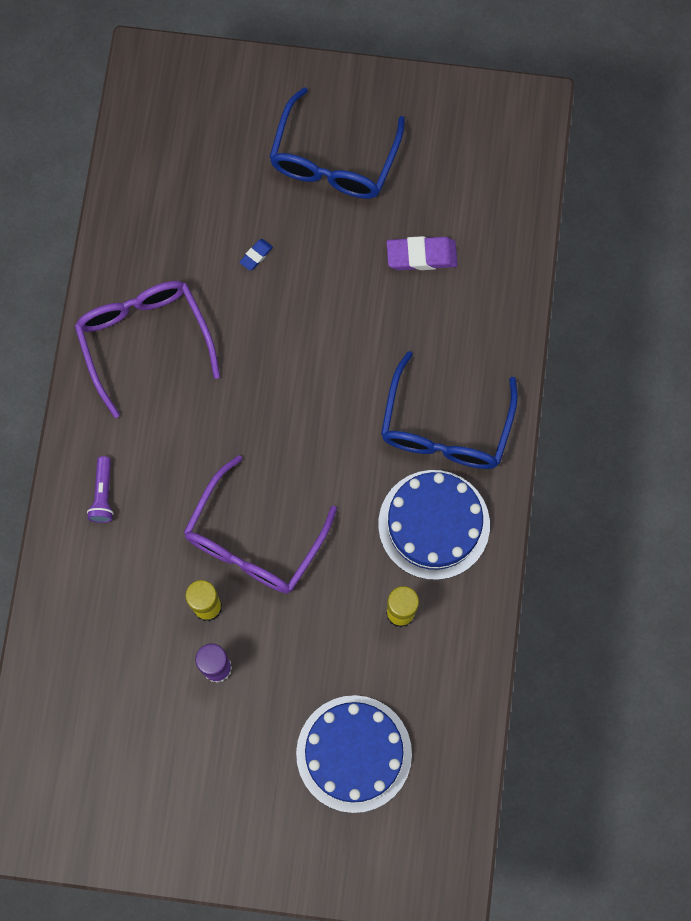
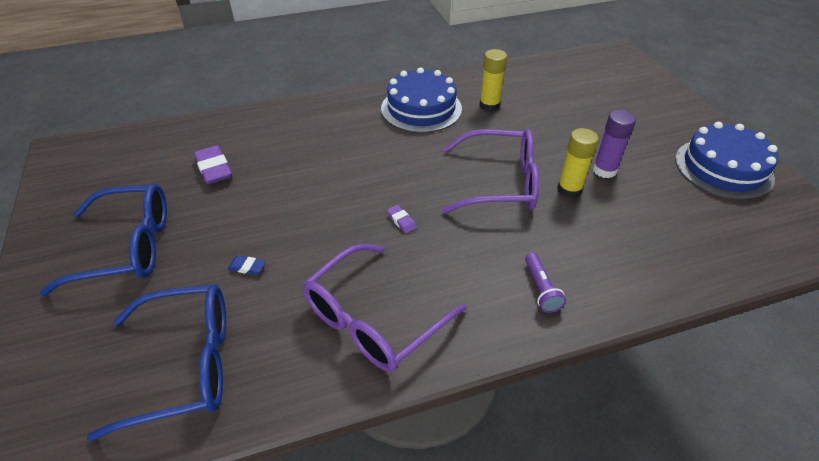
camera: 115 degrees left, 30 degrees down
(103, 494) = (541, 289): purple flashlight -> purple flashlight turned 105 degrees clockwise
(247, 413) = (401, 221): none -> purple eraser
(354, 753) = (589, 99): blue cake -> blue cake (723, 168)
(445, 426) = (349, 121): blue glasses -> blue glasses (184, 365)

